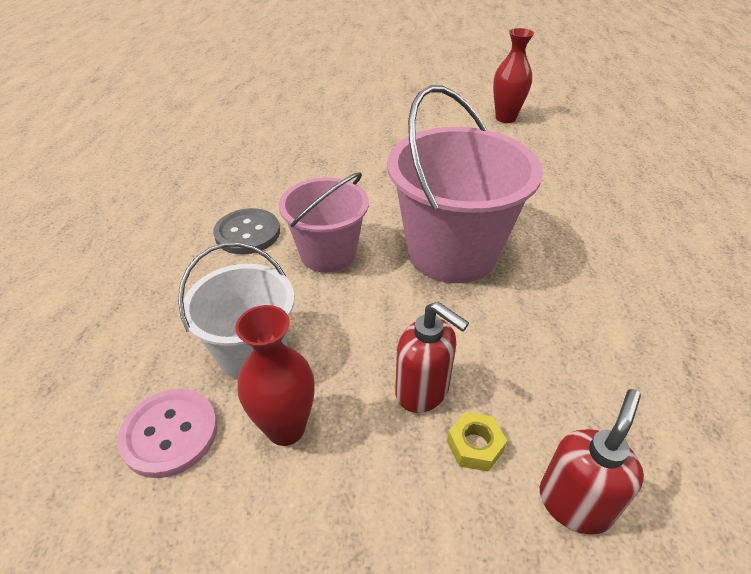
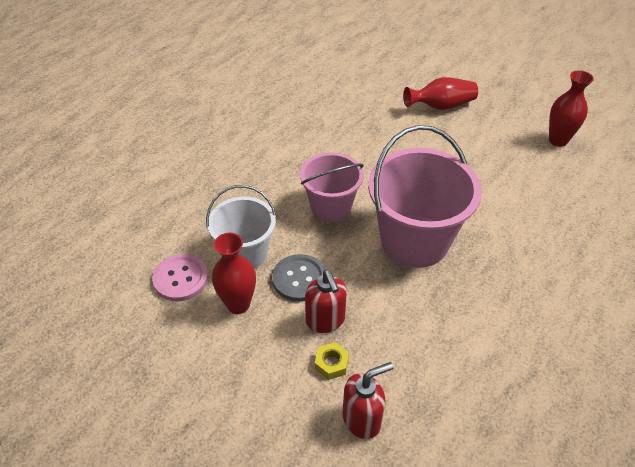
camera: 30 degrees right, 5 degrees up
(247, 233) = (290, 170): grey button -> grey button (299, 279)
(373, 122) = (441, 106): none -> red vase

